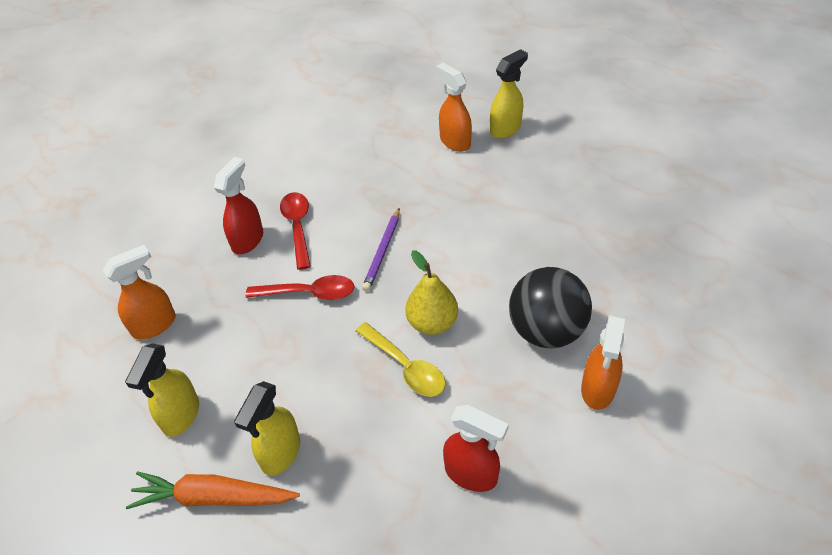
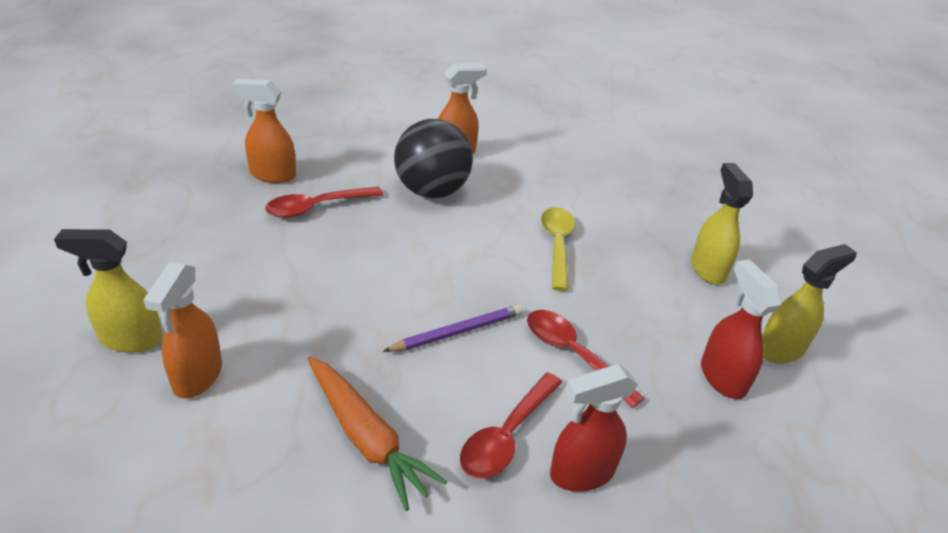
camera: 140 degrees left, 10 degrees down
(155, 325) = (770, 457): orange spray bottle -> orange spray bottle (272, 175)
(213, 497) = (780, 281): orange carrot -> orange carrot (366, 437)
(280, 453) = (707, 269): yellow spray bottle -> yellow spray bottle turned 75 degrees counterclockwise
(432, 323) = (499, 252): yellow pear -> none
(471, 474) = (586, 179): red spray bottle -> red spray bottle (722, 377)
(576, 249) = (317, 207): none -> red spoon

